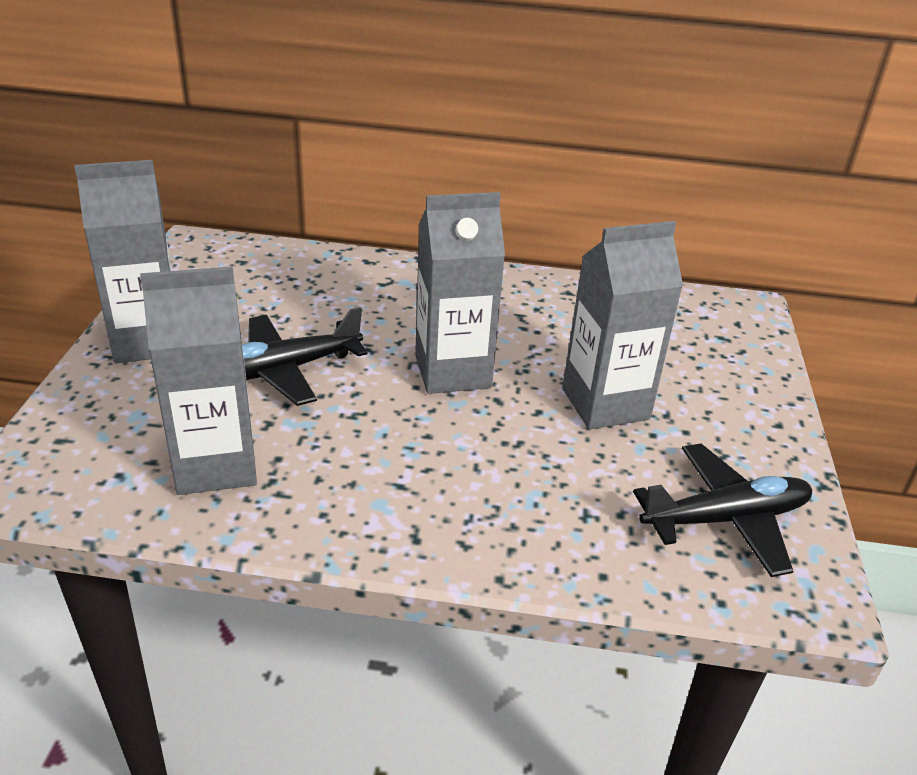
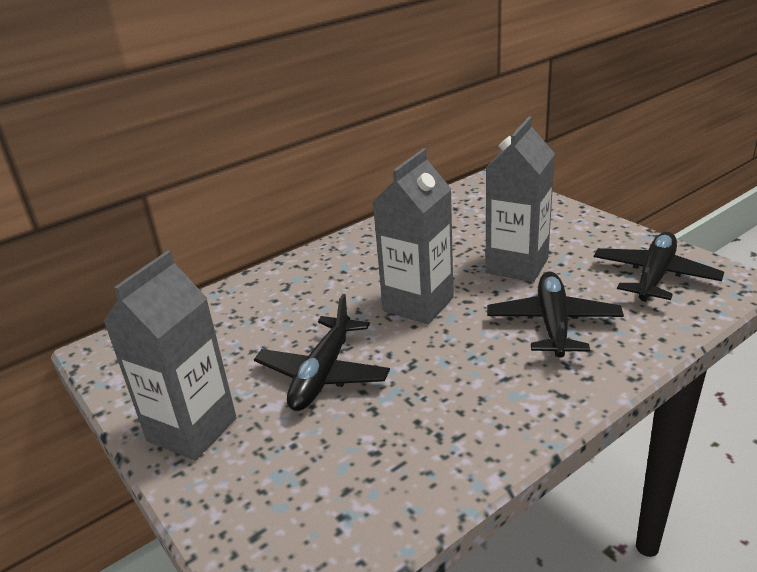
camera: 40 degrees left, 5 degrees down
(216, 465) = (390, 456): grey carton -> none
(530, 477) = (553, 323): none -> black plane

